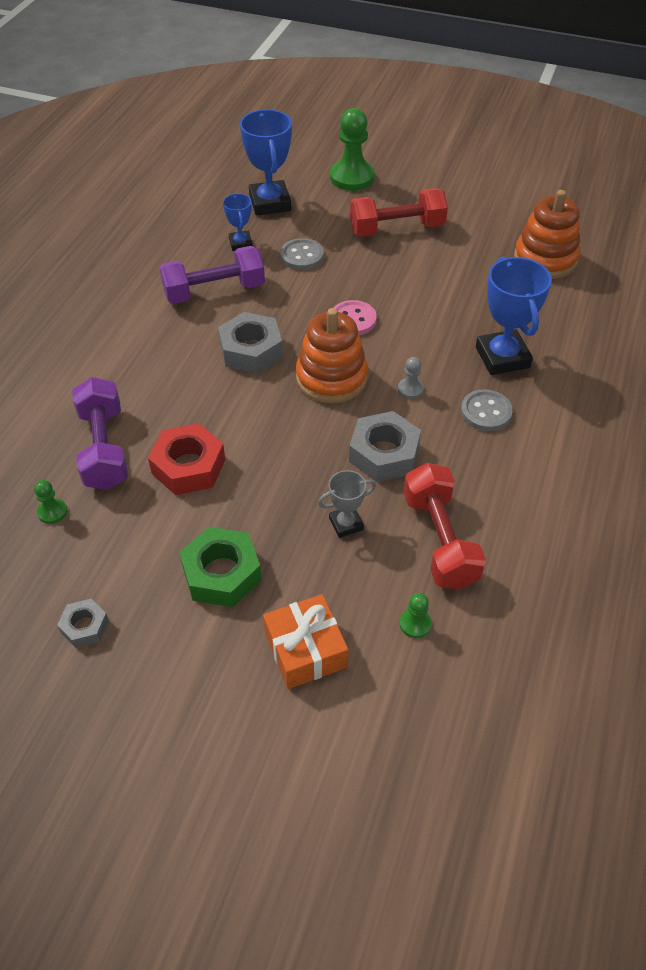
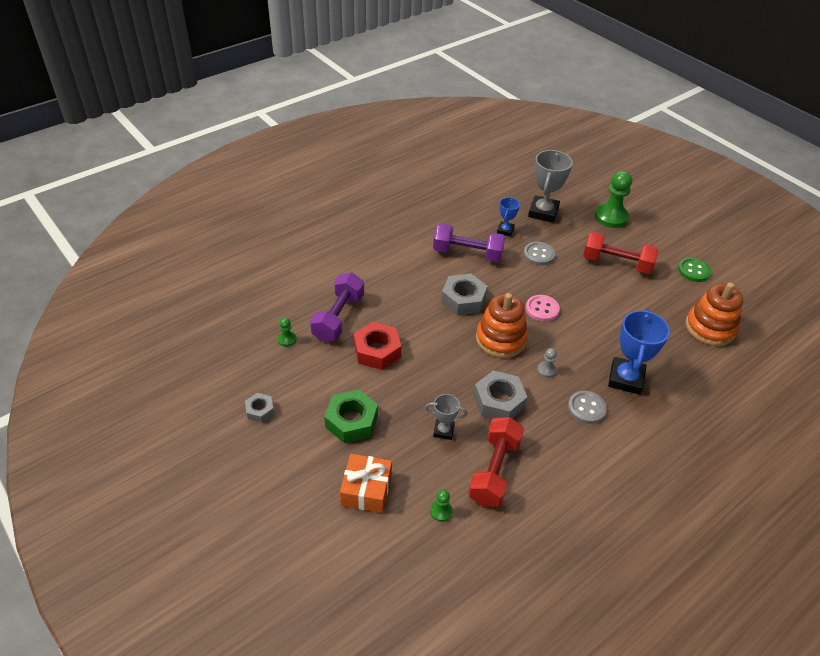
camera: 30 degrees right, 5 degrees down
(270, 203) = (543, 212): blue trophy -> grey trophy
(483, 203) = (693, 271): none -> green button

